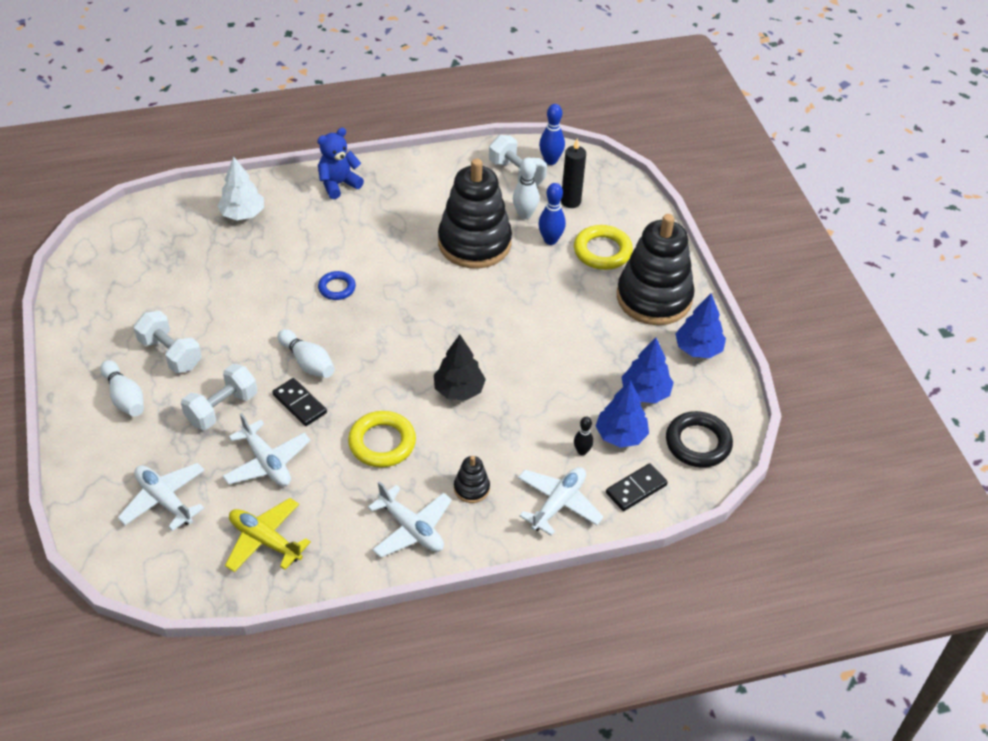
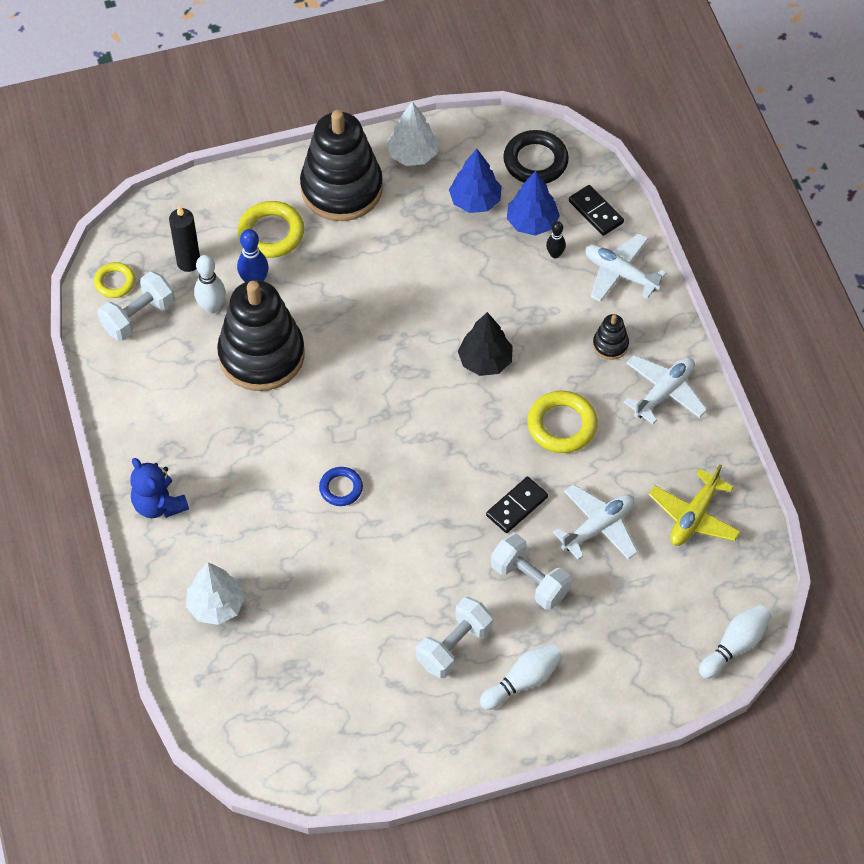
camera: 90 degrees left, 10 degrees up
(164, 500) = (656, 615): white plane -> none
(307, 362) = (457, 505): white bowling pin -> white bowling pin (735, 646)
(550, 161) = (115, 282): blue bowling pin -> yellow ring
(698, 349) = (412, 154): blue tree -> white tree

